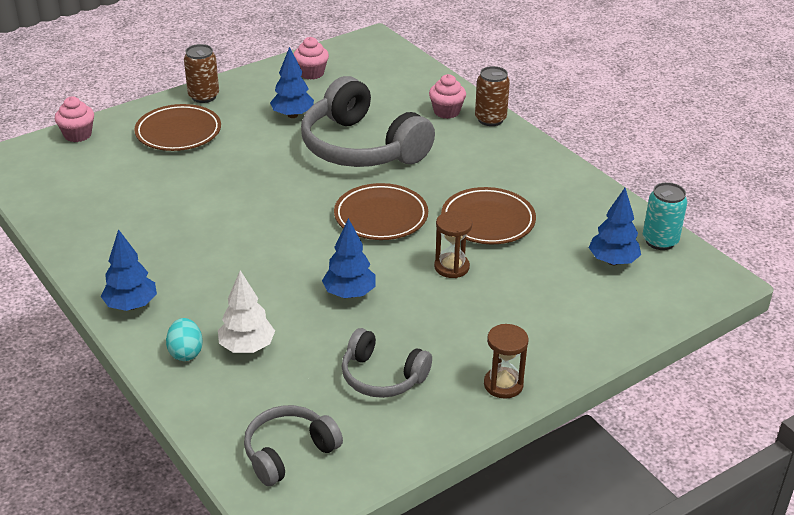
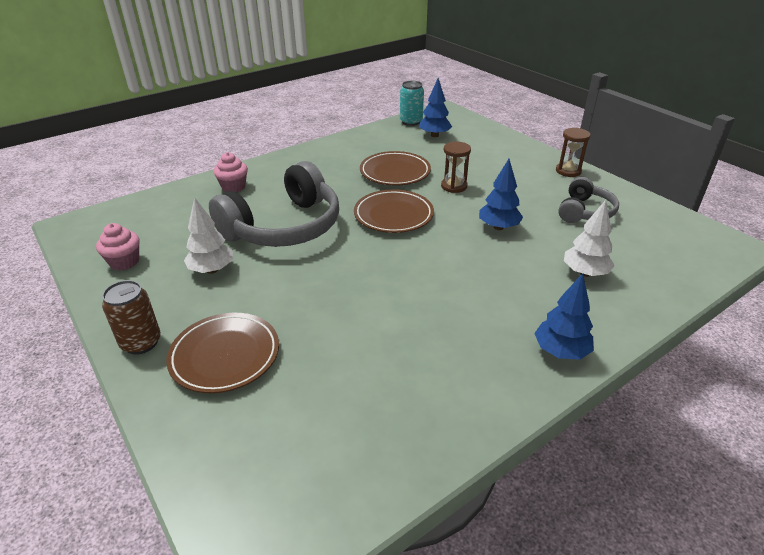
camera: 90 degrees left, 0 degrees up
(78, 135) = (203, 468): pink cupcake -> none
(186, 352) = (609, 306): turquoise egg -> none
(288, 452) = (683, 246): grey headphones -> none
(292, 115) = (212, 270): blue tree -> white tree
(490, 119) = (252, 169): brown can -> none

